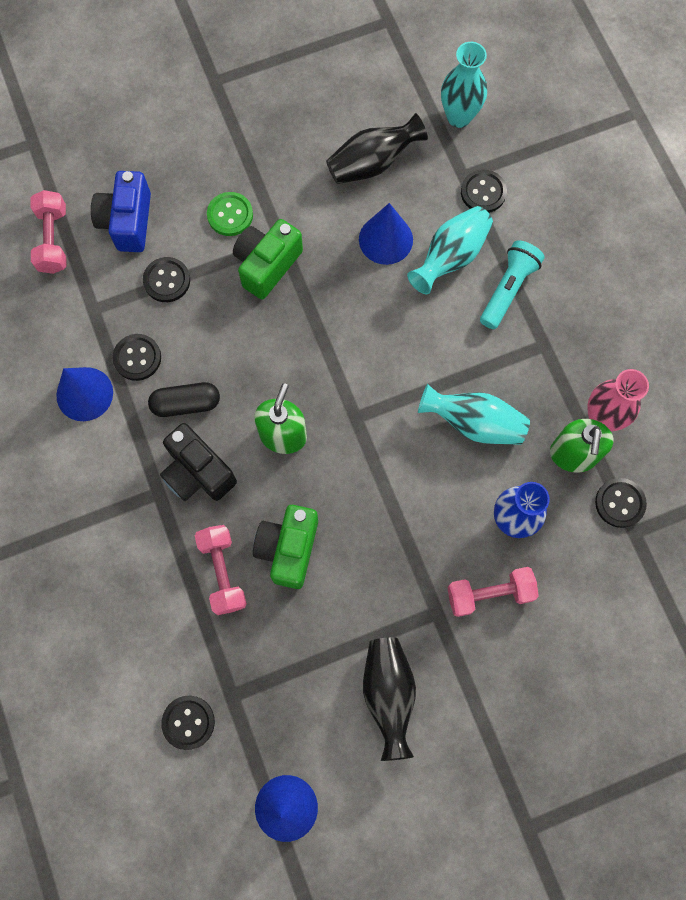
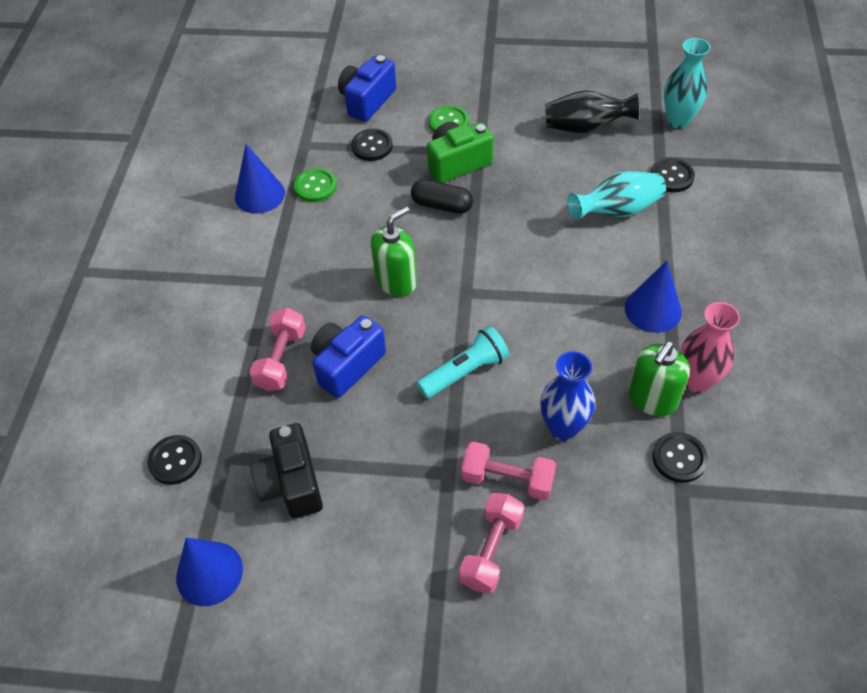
camera: 30 degrees right, 20 degrees down
(53, 240) = (305, 94): pink dumbbell -> pink dumbbell (491, 550)
(137, 358) = (315, 186): black button -> green button
(186, 403) = (332, 230): black capsule -> black capsule (442, 205)
(198, 472) = (309, 280): black camera -> black camera (292, 483)
(288, 549) = (347, 365): green camera -> blue camera
(385, 239) = (567, 180): blue cone -> blue cone (653, 309)
(388, 694) = (362, 521): black vase -> none
(474, 423) = (570, 337): turquoise vase -> none
(508, 289) = (657, 250): turquoise flashlight -> turquoise flashlight (465, 371)

